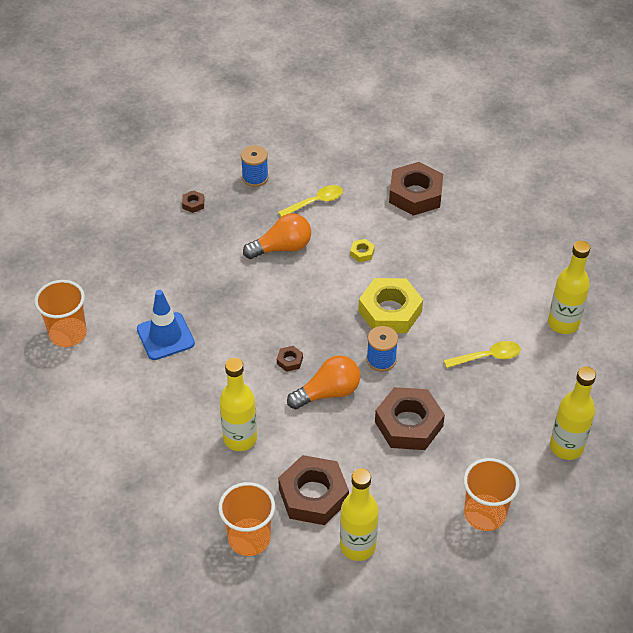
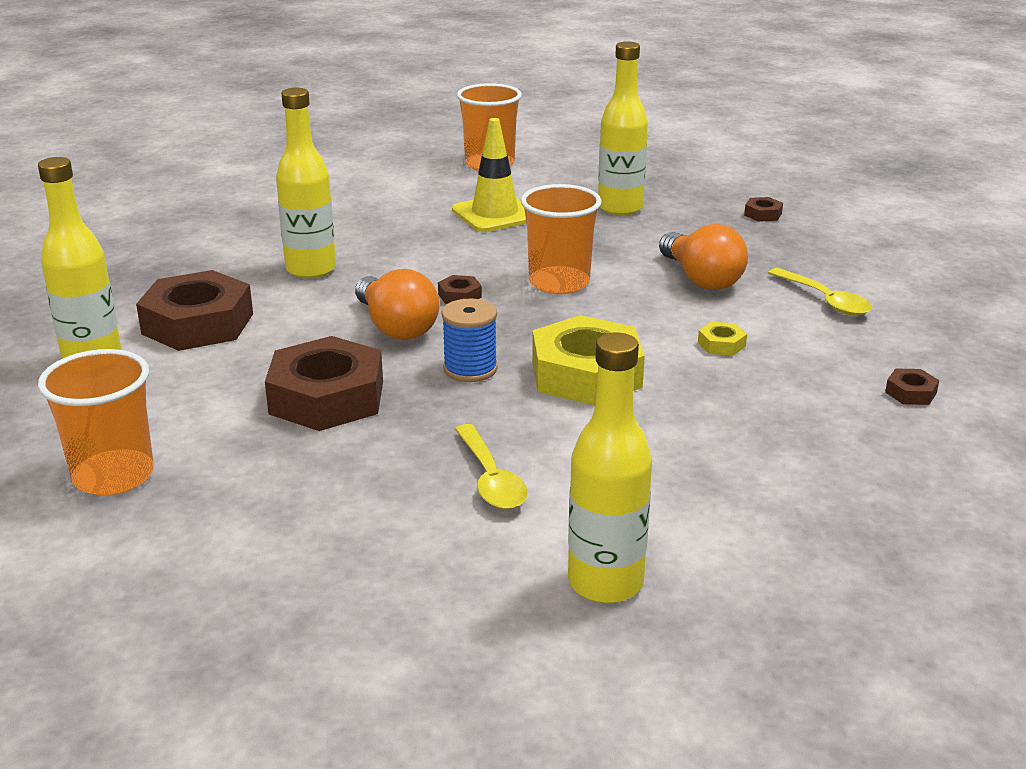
camera: 85 degrees right, 20 degrees down
(165, 336) = (495, 214): blue traffic cone -> yellow traffic cone
(249, 538) = (137, 284): orange cup -> orange cup (559, 283)
(255, 177) = (851, 251): blue spool -> none
(415, 194) = (910, 393): brown nut -> brown nut, size x0.42
(566, 447) = (250, 578): yellow bottle -> yellow bottle (620, 208)

